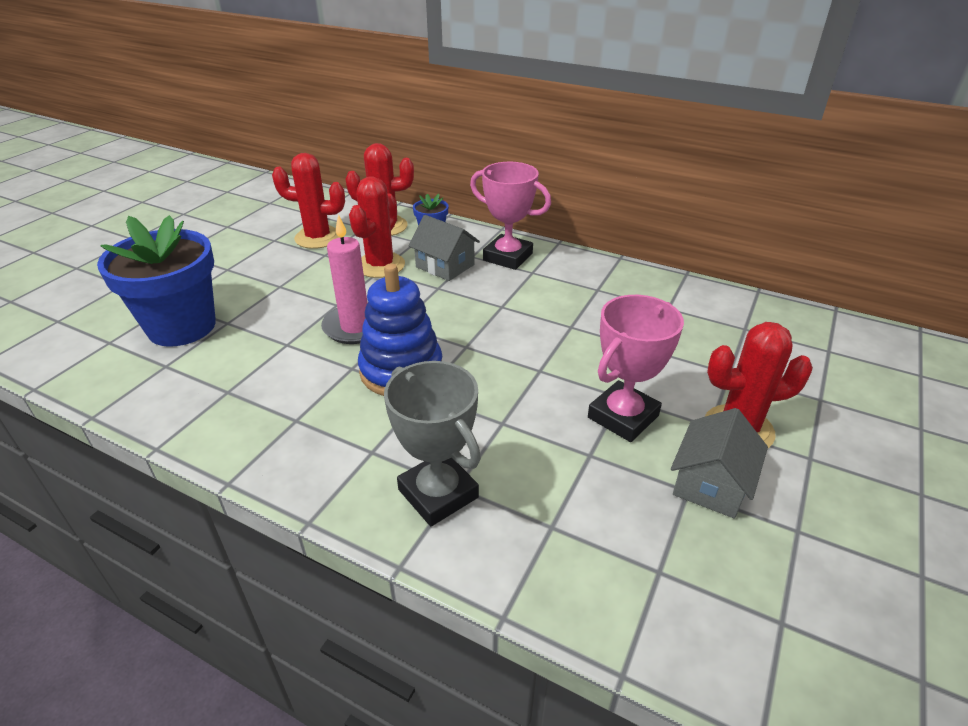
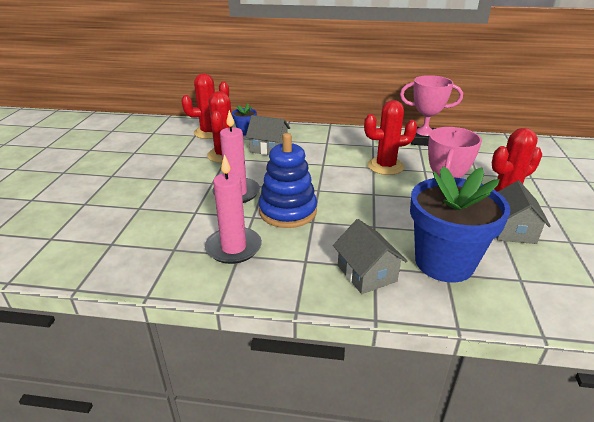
camera: 20 degrees left, 5 degrees down
(182, 327) = (104, 217): blue flower pot -> blue flower pot (444, 262)
(297, 408) = (233, 248): none -> pink candle
(318, 238) = (166, 146): red cactus -> red cactus (385, 166)
(438, 493) = (366, 273): grey trophy -> grey house
(507, 257) = (305, 137): pink trophy -> pink trophy (423, 140)

